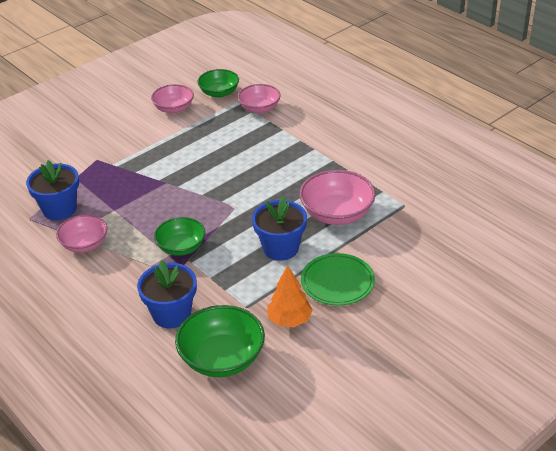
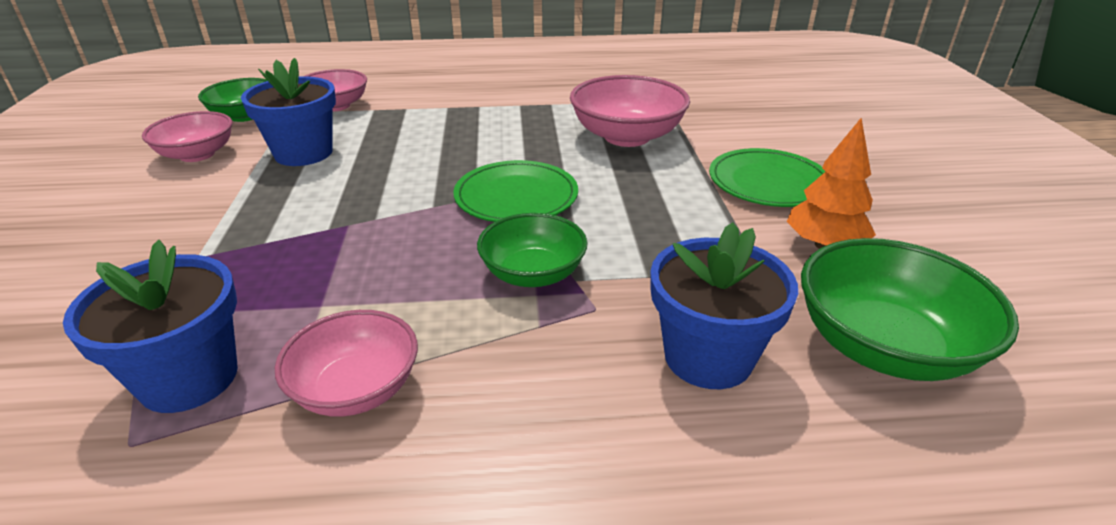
camera: 55 degrees left, 5 degrees down
(234, 212) = (516, 197): none -> green plate
(280, 248) = (648, 194): blue flower pot -> blue flower pot (303, 153)

